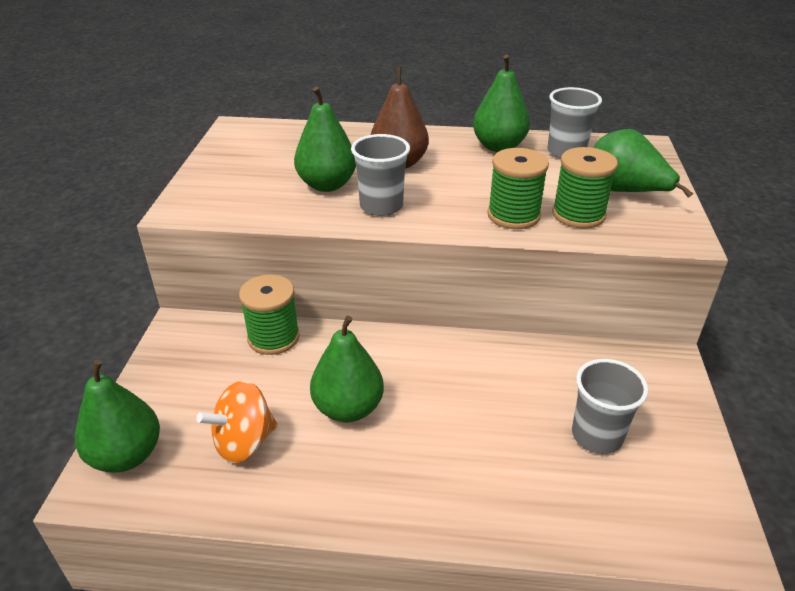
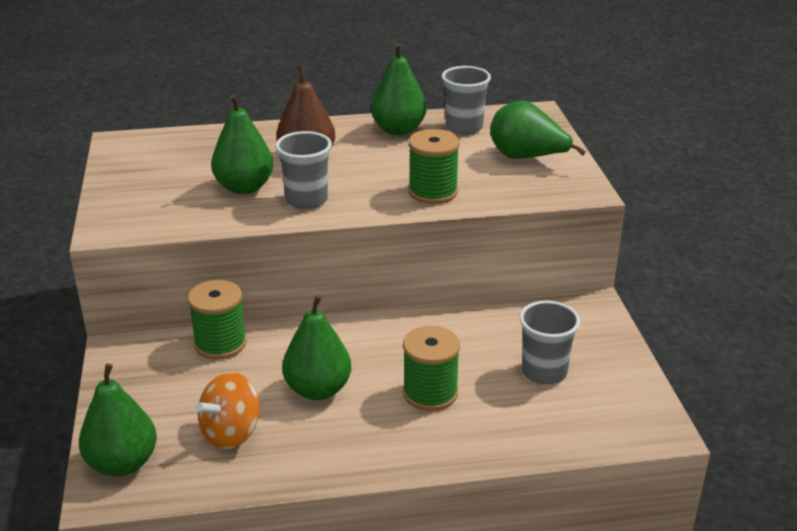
camera: 15 degrees left, 5 degrees down
(578, 215) = (490, 184): green spool -> green spool (430, 393)

